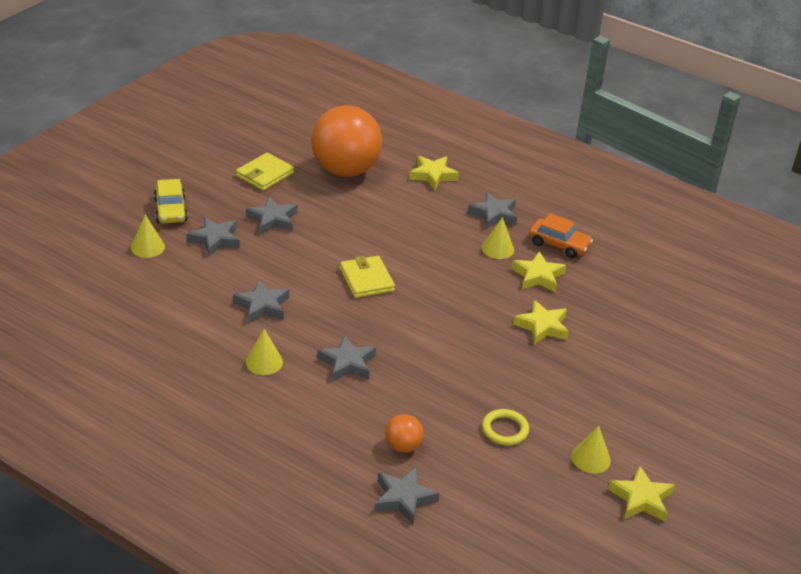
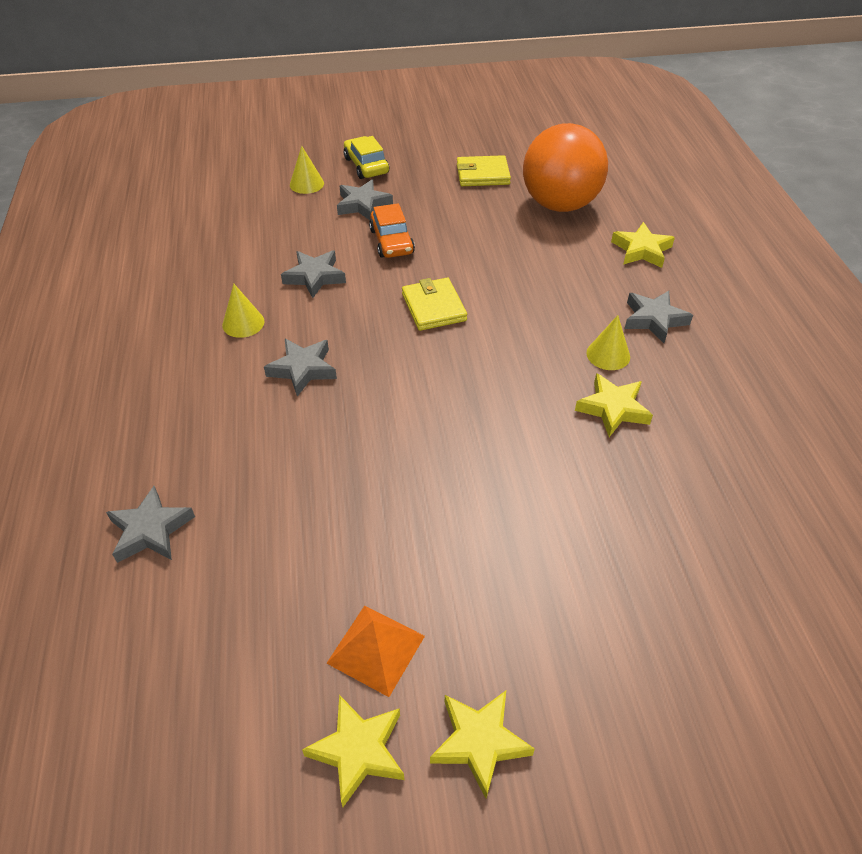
camera: 50 degrees right, 10 degrees up
(170, 210) = (366, 165): yellow car -> yellow car turned 120 degrees clockwise
(273, 219) = (433, 213): grey star -> none
(366, 279) = (433, 307): yellow wallet -> yellow wallet turned 45 degrees counterclockwise
(403, 446) = (227, 480): orange ball -> none
(505, 430) = (338, 541): yellow ring -> none
(542, 326) = (540, 463): yellow star -> yellow star (479, 742)
(559, 244) = (687, 391): orange car -> orange car (392, 241)
(591, 458) = (376, 649): yellow cone -> orange pyramid

